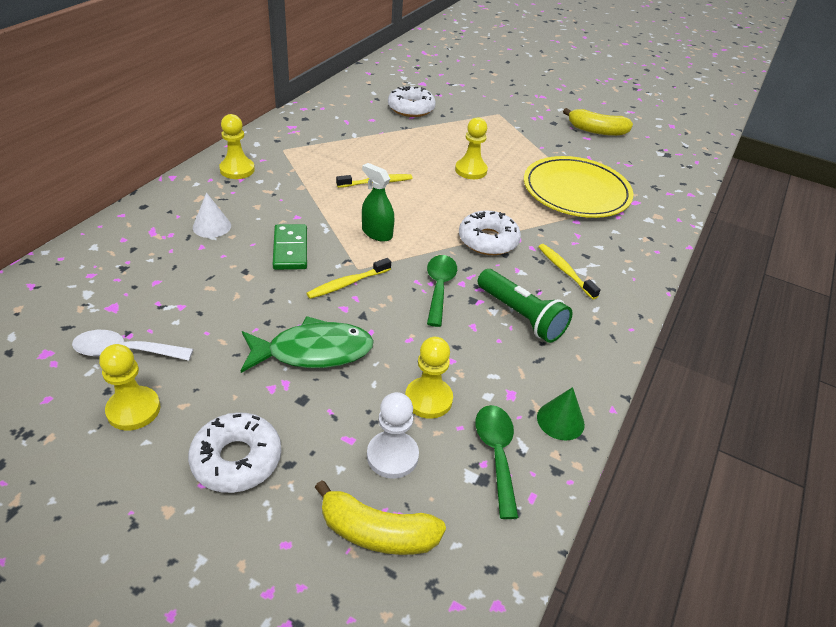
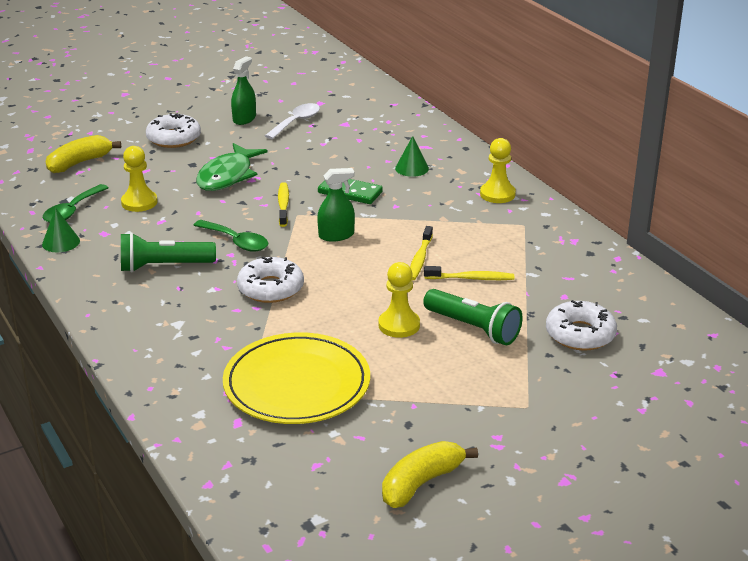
camera: 125 degrees right, 10 degrees down
(133, 410) = (244, 119): yellow pawn -> green spray bottle
(212, 226) = (412, 168): white cone -> green cone
(392, 456) = (116, 179): white pawn -> none
(444, 143) = (473, 328): none -> green flashlight
(496, 454) = (72, 211): green spoon -> green spoon turned 90 degrees clockwise
(565, 271) = (187, 313): yellow toothbrush -> yellow toothbrush (471, 278)

